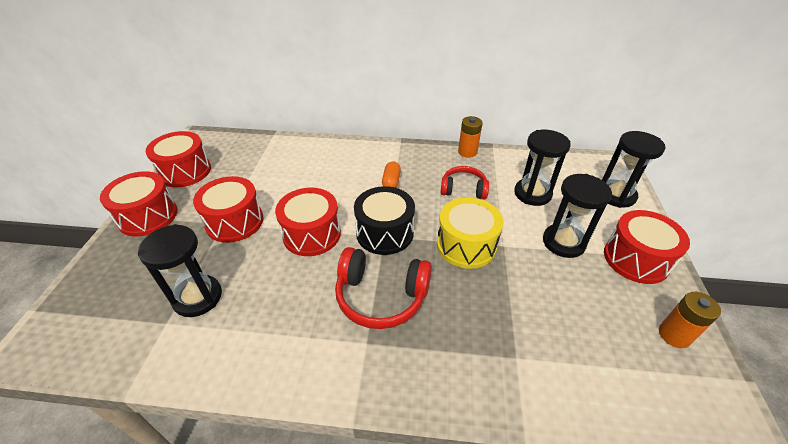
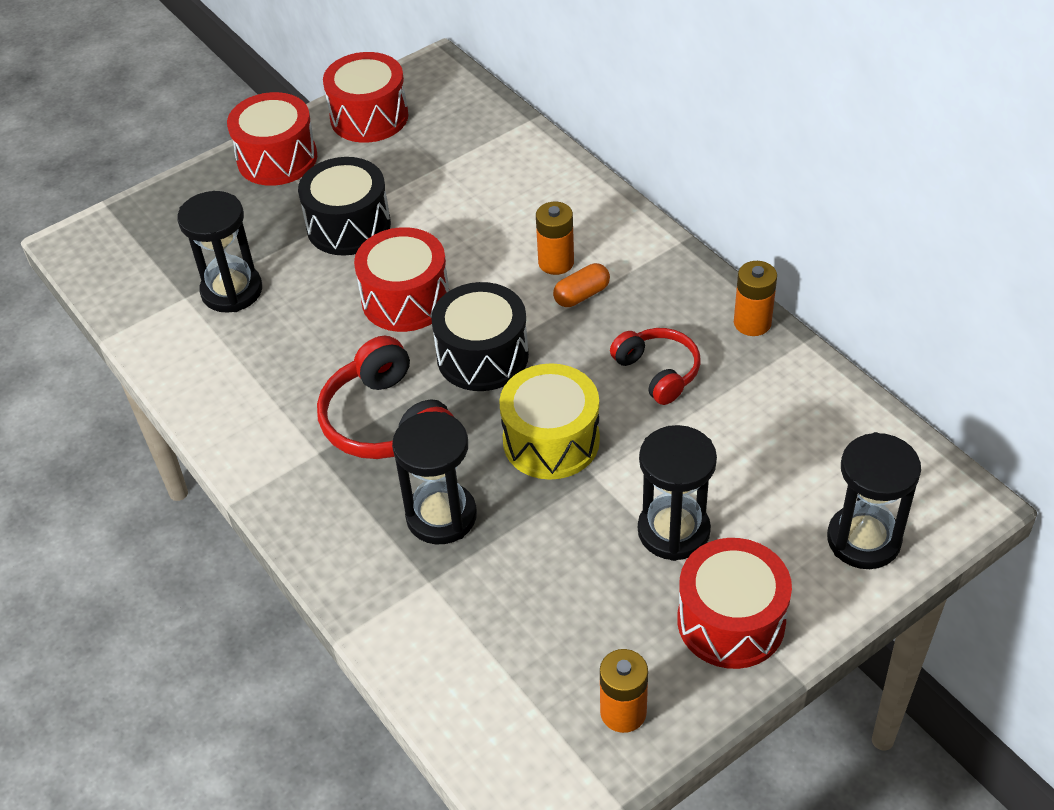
camera: 50 degrees right, 5 degrees up
(234, 222) = (348, 226): red drum -> black drum
(362, 176) = (556, 262): none -> orange battery
(532, 194) = (742, 446): black hourglass -> black hourglass (441, 516)

